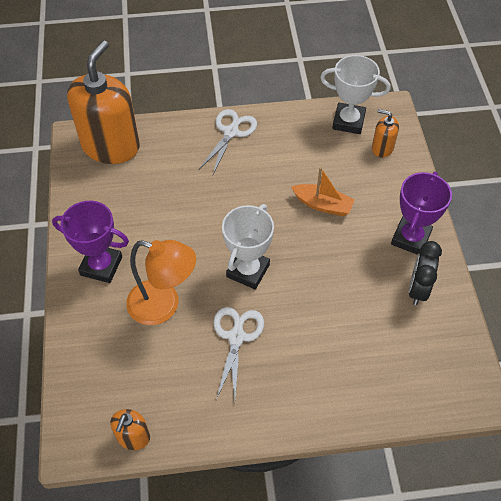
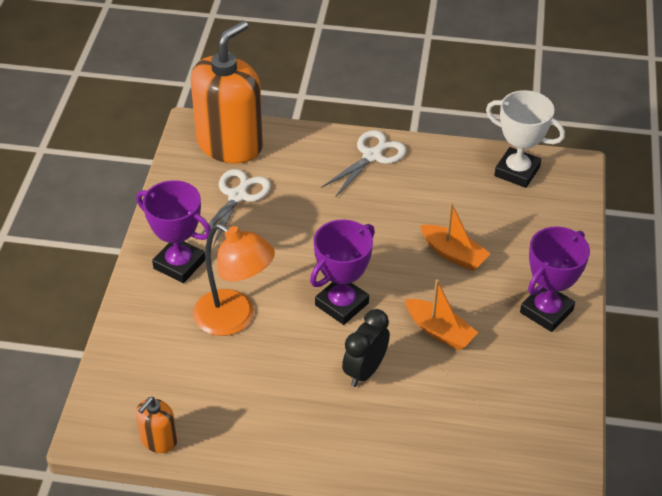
camera: 15 degrees right, 10 degrees down
(236, 337) = (305, 368): white scissors -> white scissors (237, 196)
(248, 271) = (342, 304): white trophy -> purple trophy
(334, 276) = (439, 331): none -> orange boat
(382, 148) = (547, 208): orange soap dispenser -> none
(418, 289) = (535, 366): black clock -> black clock (365, 371)

